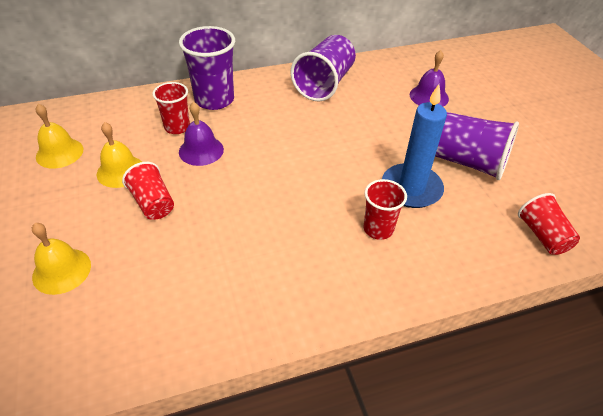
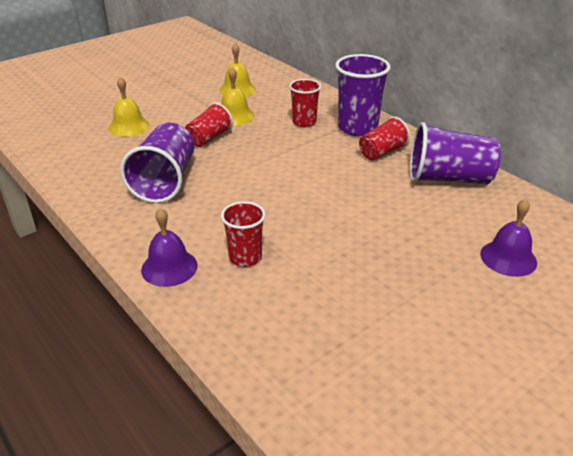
camera: 70 degrees right, 10 degrees down
(201, 150) = (284, 140): purple bell -> purple bell (169, 267)
(411, 188) = (320, 270): blue candle -> none
(465, 161) = (401, 307): purple cup -> purple cup (165, 181)
(542, 235) = (309, 394): red cup -> red cup (382, 152)

